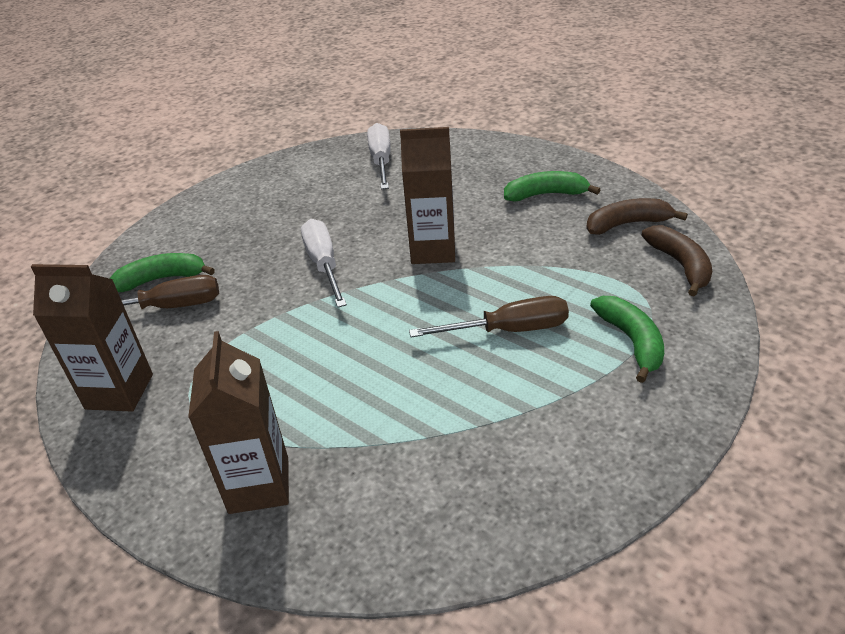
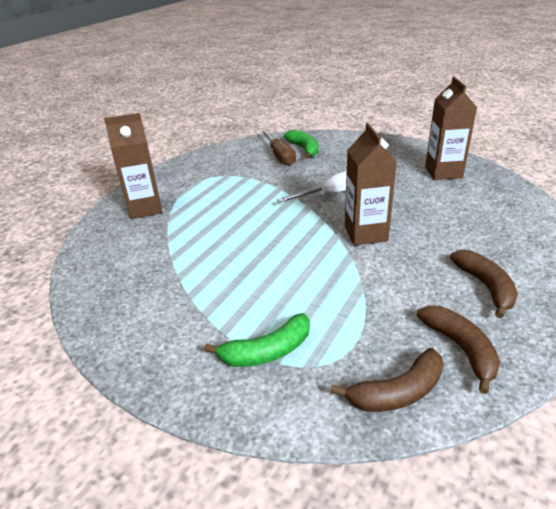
camera: 80 degrees right, 5 degrees down
(119, 391) = (214, 160): brown carton -> brown carton (443, 172)
(381, 161) = (483, 193): white screwdriver -> none
(508, 330) = (274, 280): brown screwdriver -> none
(545, 194) = (485, 286): green banana -> brown banana

